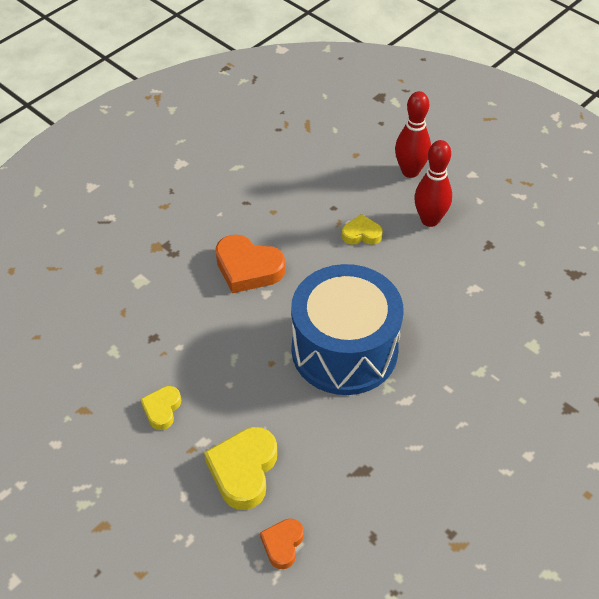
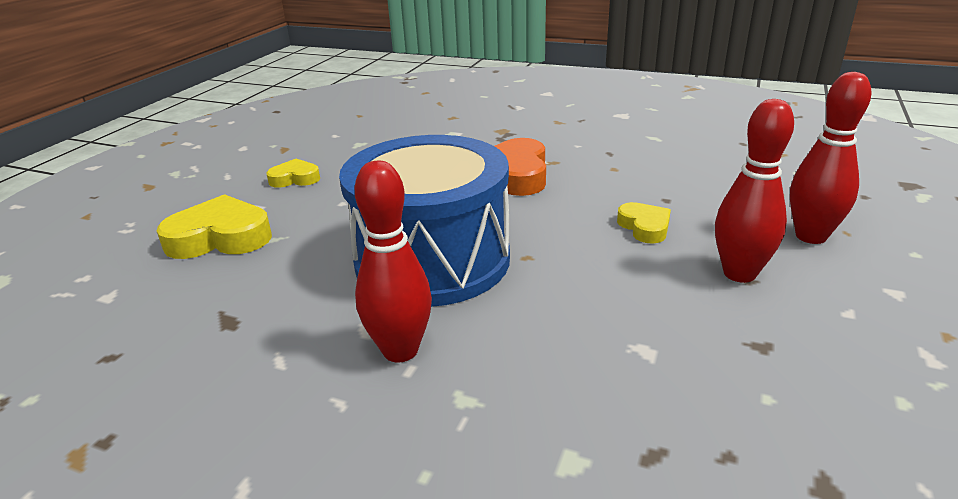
camera: 70 degrees right, 20 degrees down
(282, 544) = (108, 287): orange heart -> none
(431, 388) = (400, 350): none -> red bowling pin

